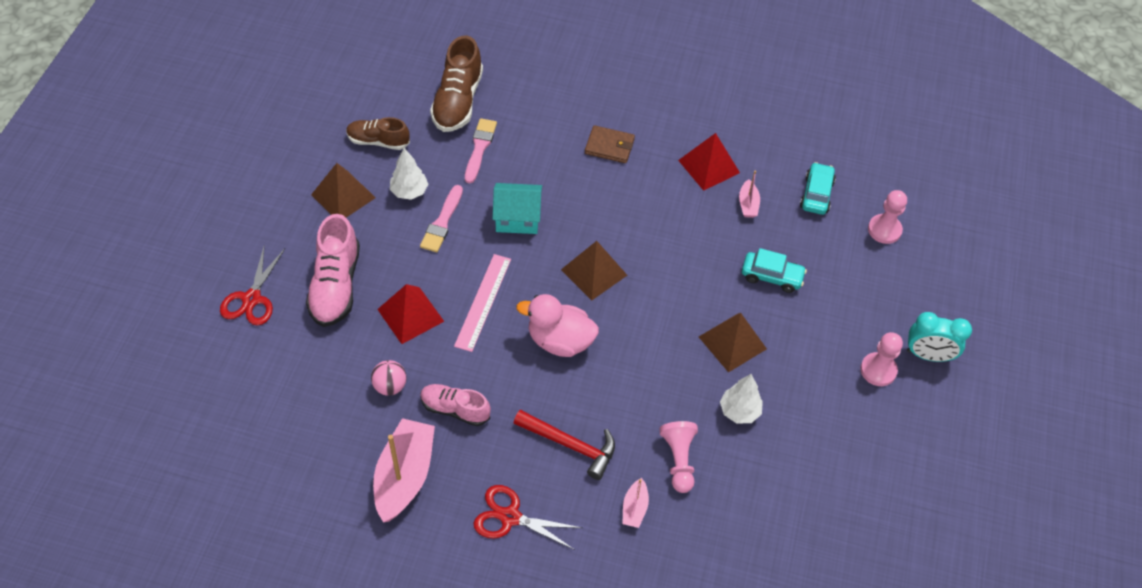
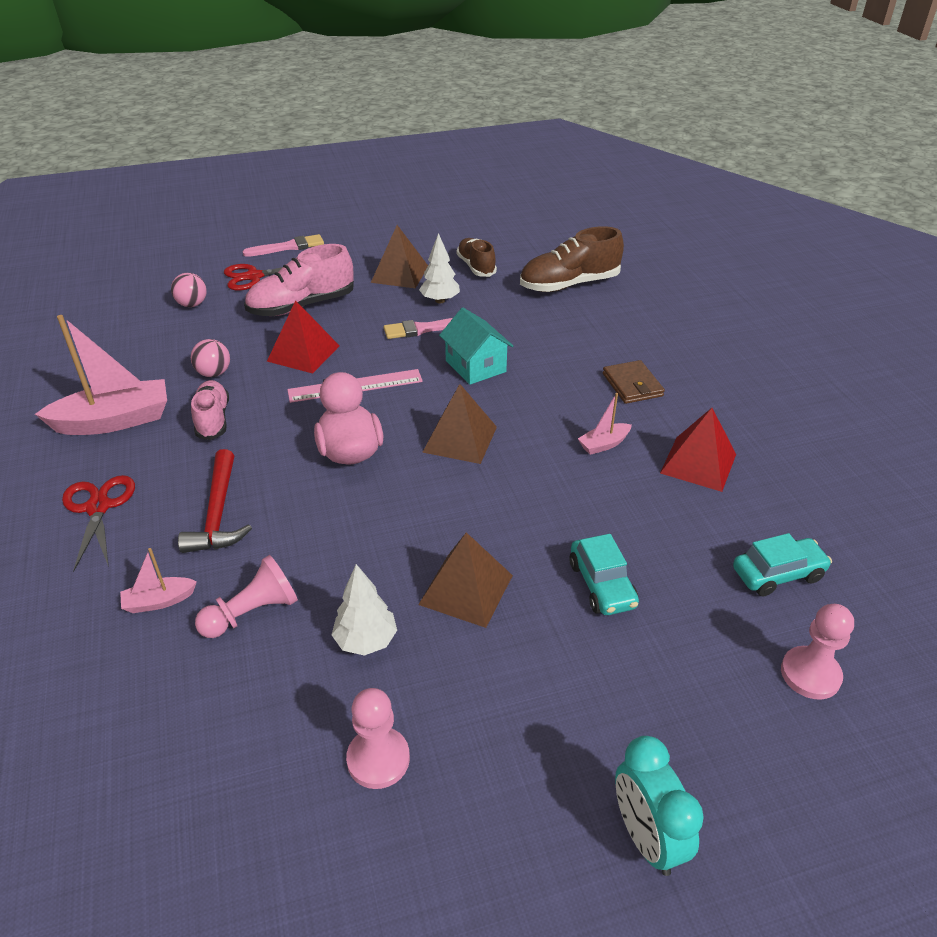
camera: 60 degrees right, 15 degrees down
(261, 363) = (192, 304): none -> pink ball
(479, 148) = (532, 315): pink brush -> pink brush (288, 247)
(748, 204) = (685, 517): pink boat -> pink boat (604, 444)
(878, 370) = (559, 776): pink pawn -> pink pawn (378, 759)

